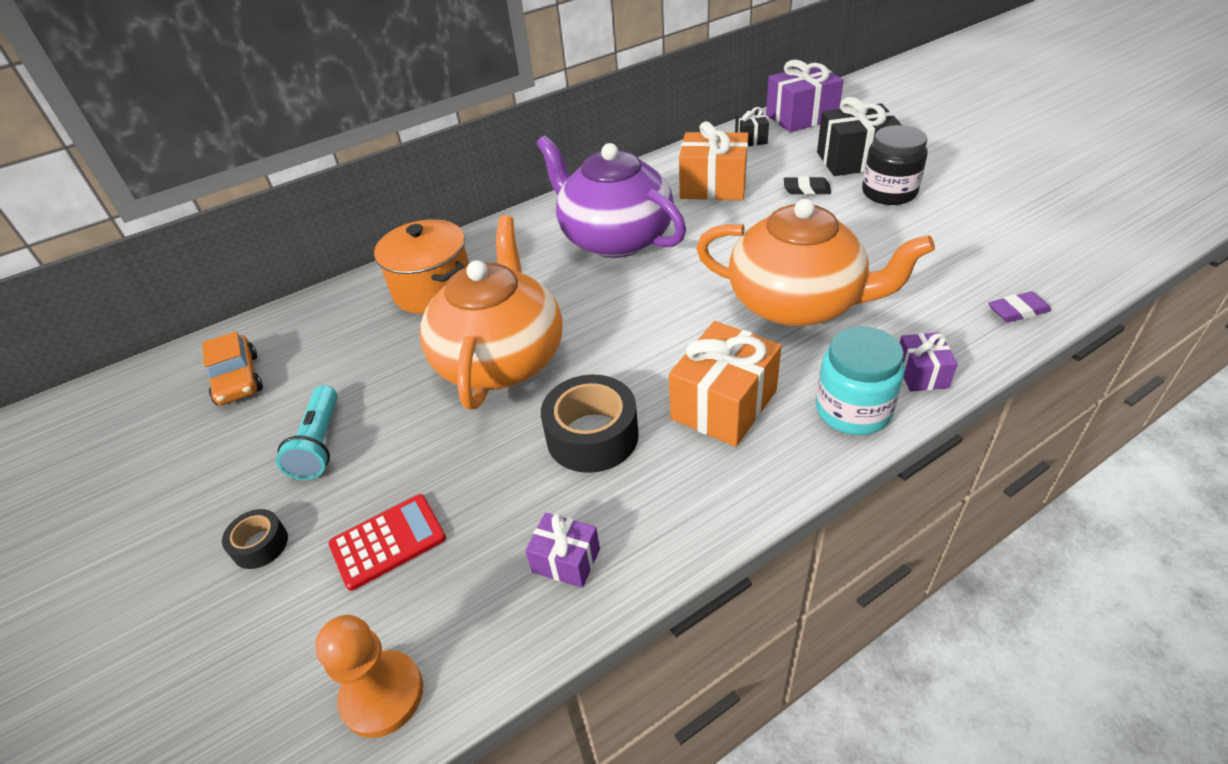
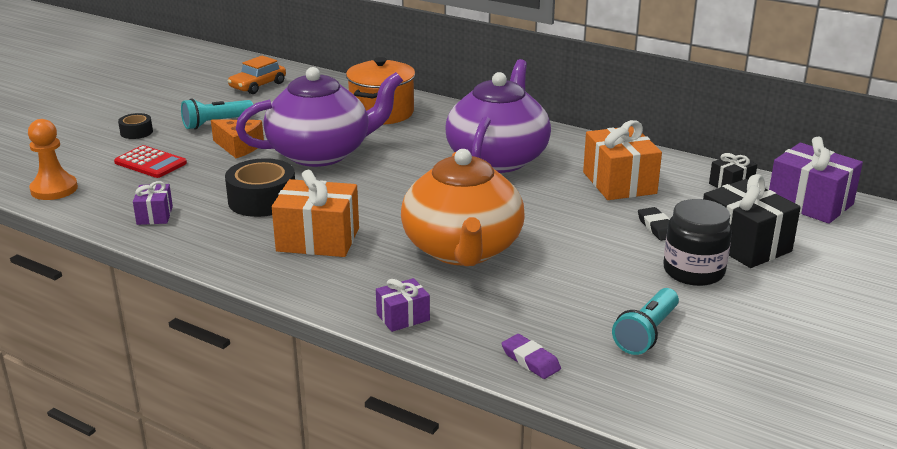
camera: 60 degrees right, 15 degrees down
(418, 432) = (239, 147): none -> orange cheese
(501, 359) = (321, 153): orange teapot -> purple teapot
(853, 410) = (339, 291): turquoise jar -> none
(983, 240) = (646, 333): none -> turquoise flashlight

